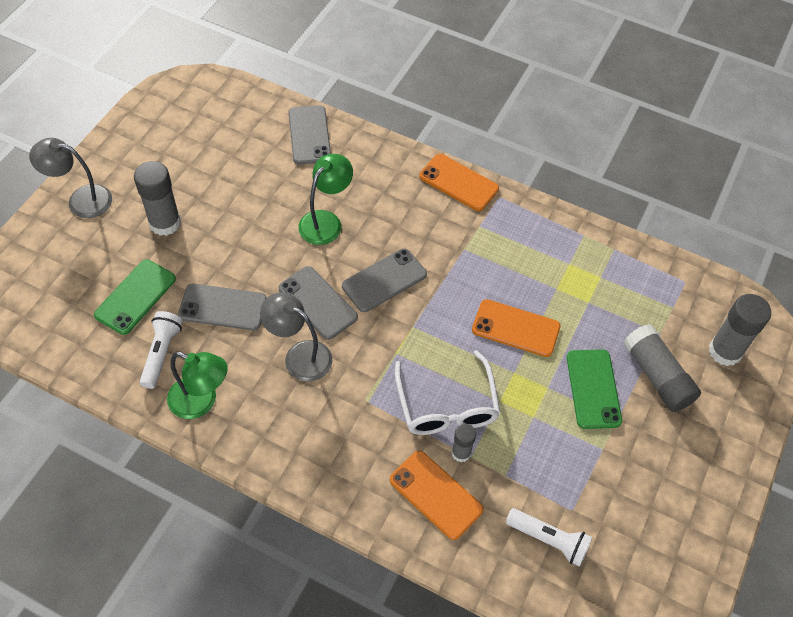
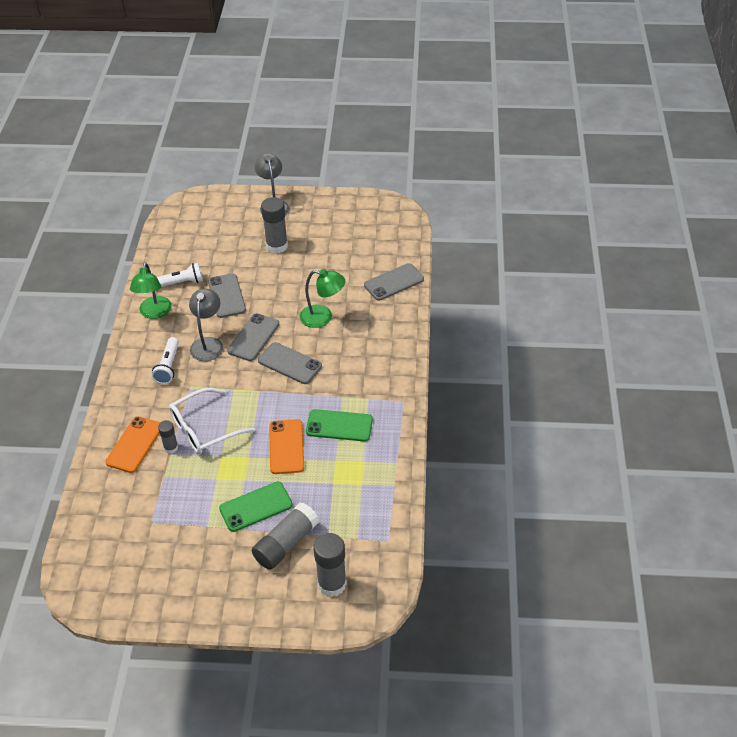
camera: 70 degrees right, 10 degrees down
(135, 297) = (214, 256): green phone -> green phone (339, 425)
(458, 182) = (402, 374): orange phone -> none
(549, 540) = (123, 514): white flashlight -> white flashlight (168, 366)

